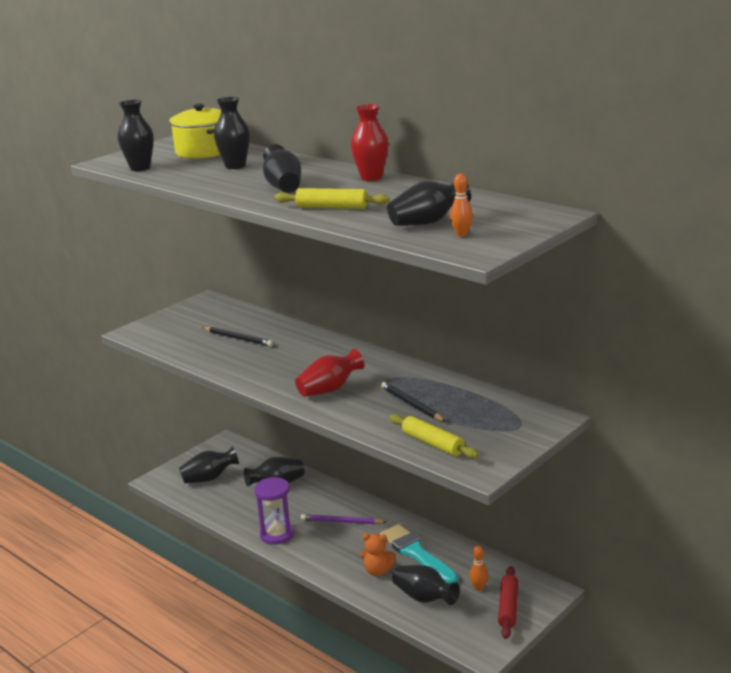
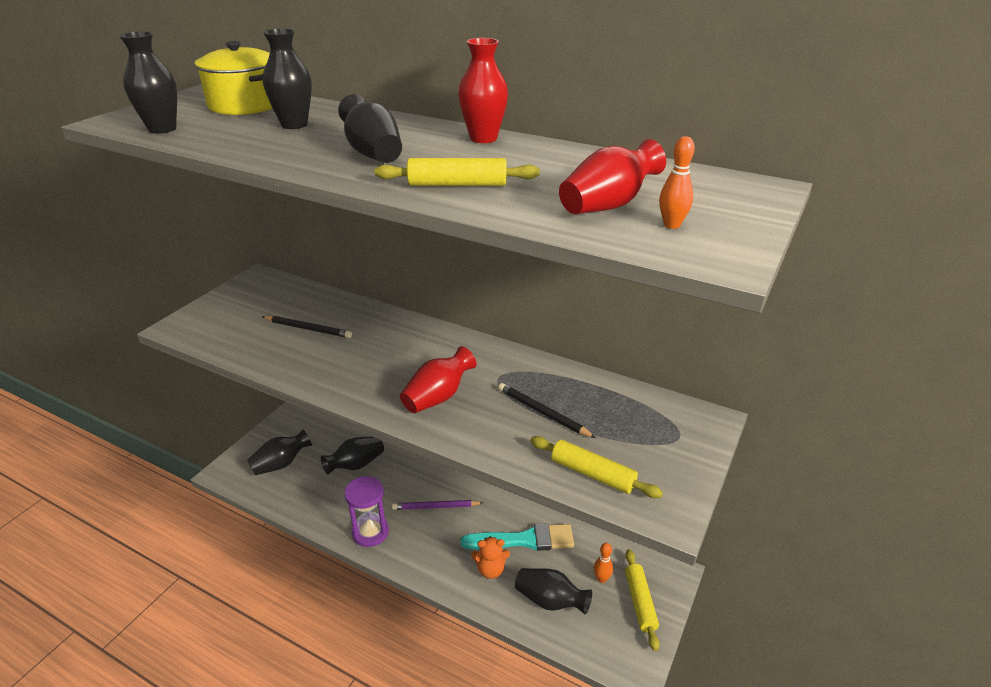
camera: 15 degrees left, 10 degrees up
(416, 553) = (524, 540): turquoise brush -> turquoise brush turned 135 degrees clockwise
(428, 222) = (608, 205): black vase -> red vase
(508, 608) = (640, 602): red rolling pin -> yellow rolling pin

